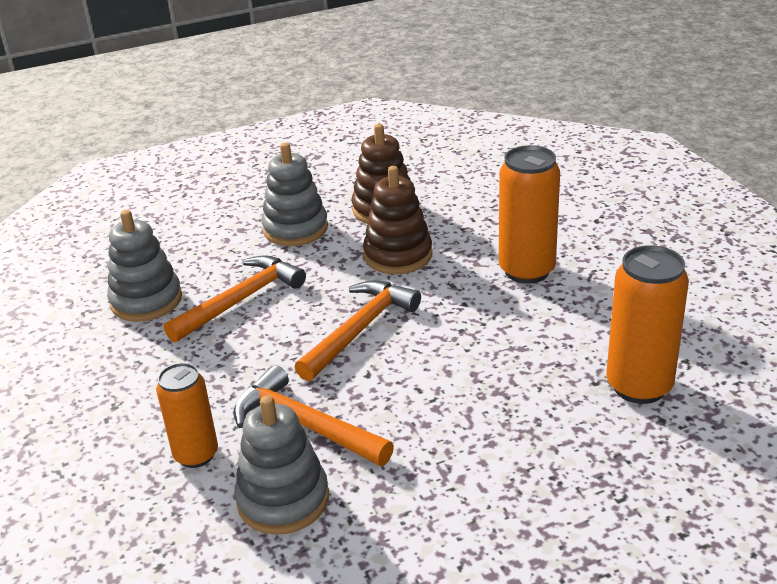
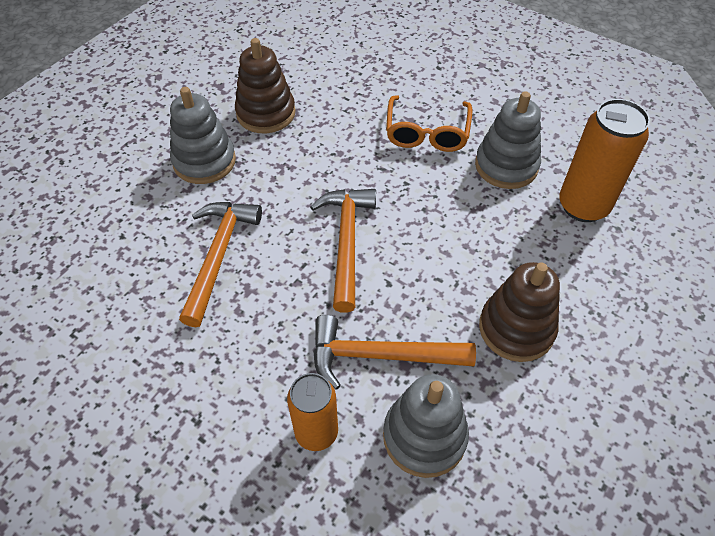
camera: 35 degrees left, 20 degrees up
(146, 300) = (127, 294): grey stacking toy -> grey stacking toy (506, 166)
(398, 255) = (316, 156): brown stacking toy -> brown stacking toy (516, 328)
(527, 270) = (427, 133): orange can -> orange glasses

